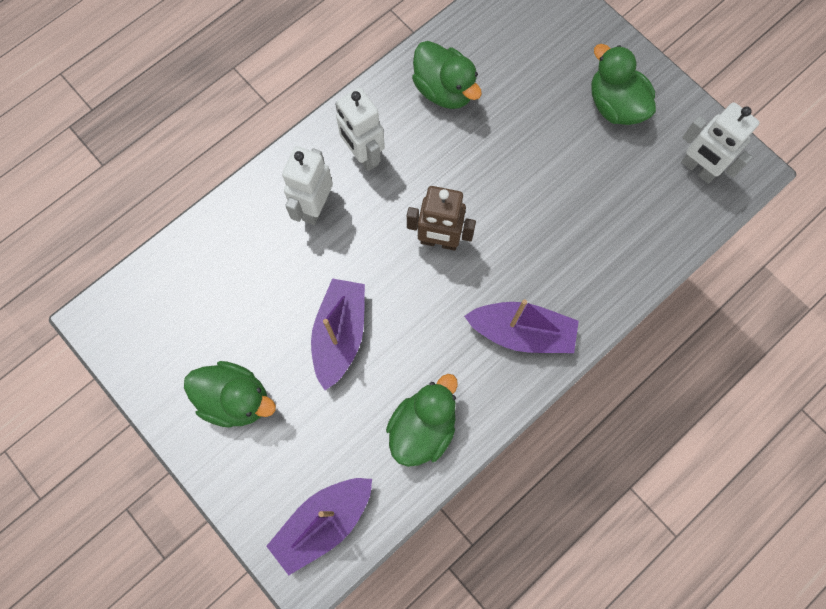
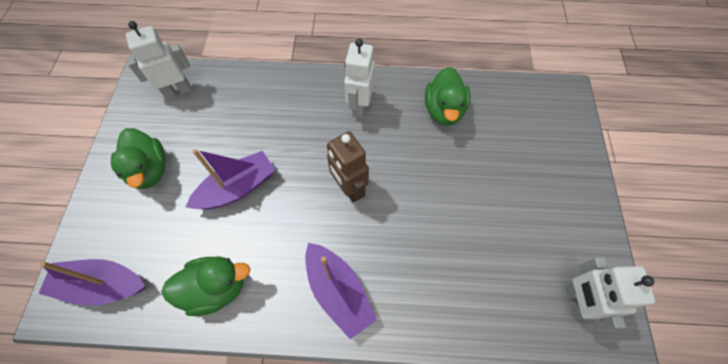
camera: 45 degrees right, 10 degrees down
(315, 207) = (303, 111): white robot -> white robot (178, 91)
(615, 105) = (550, 207): green duck -> none

